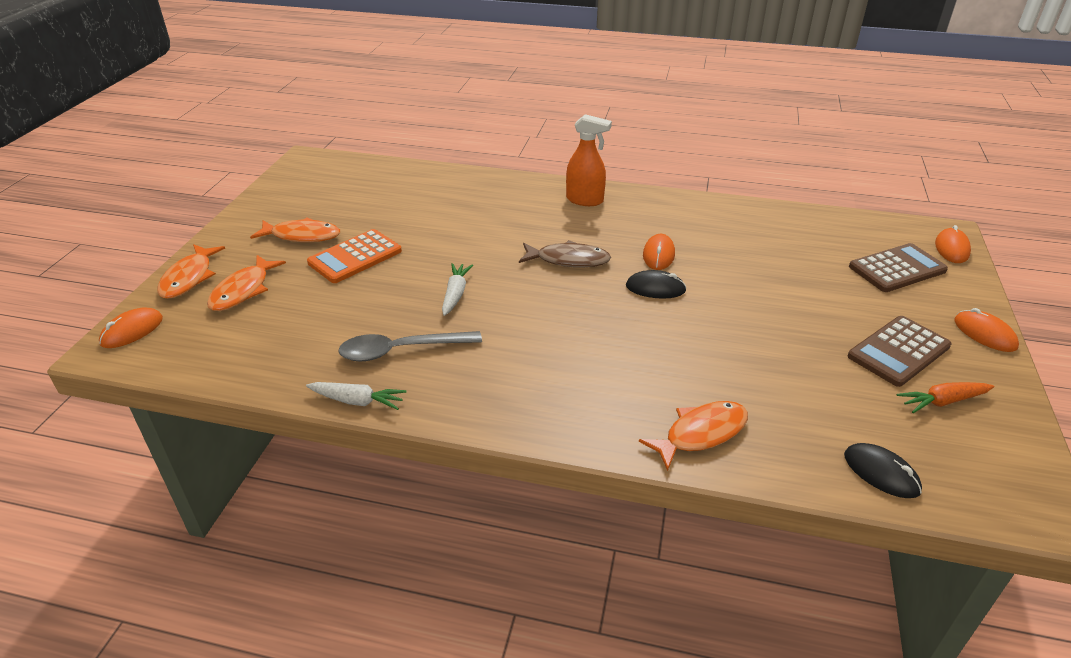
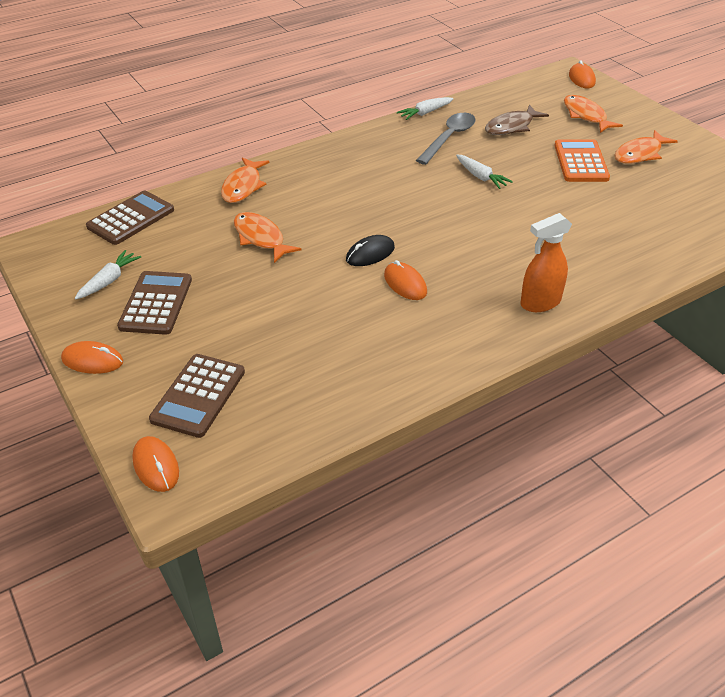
camera: 135 degrees right, 5 degrees up
(189, 278) = (625, 105): orange fish -> orange fish (261, 238)
(568, 260) = (458, 239): brown fish -> brown fish (511, 127)
(881, 473) = (131, 218): black mouse -> brown calculator
(942, 402) = (109, 280): orange carrot -> white carrot

